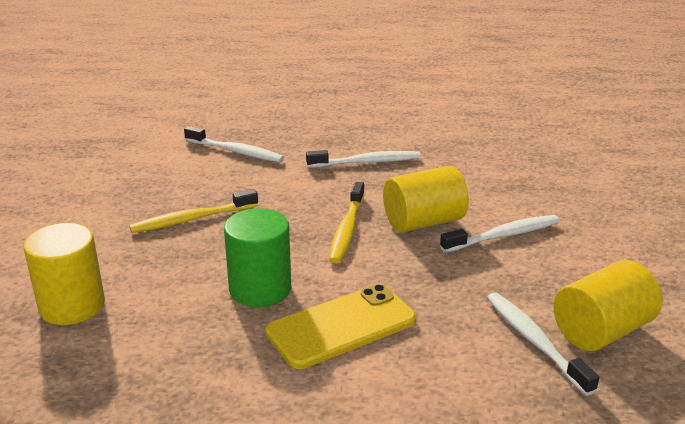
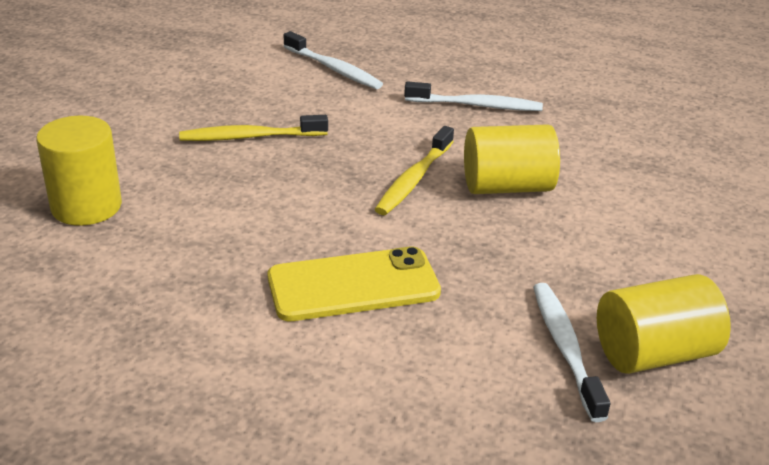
camera: 15 degrees right, 5 degrees up
(260, 289) = (286, 227): green cylinder -> none
(503, 236) = (594, 220): white toothbrush -> none

